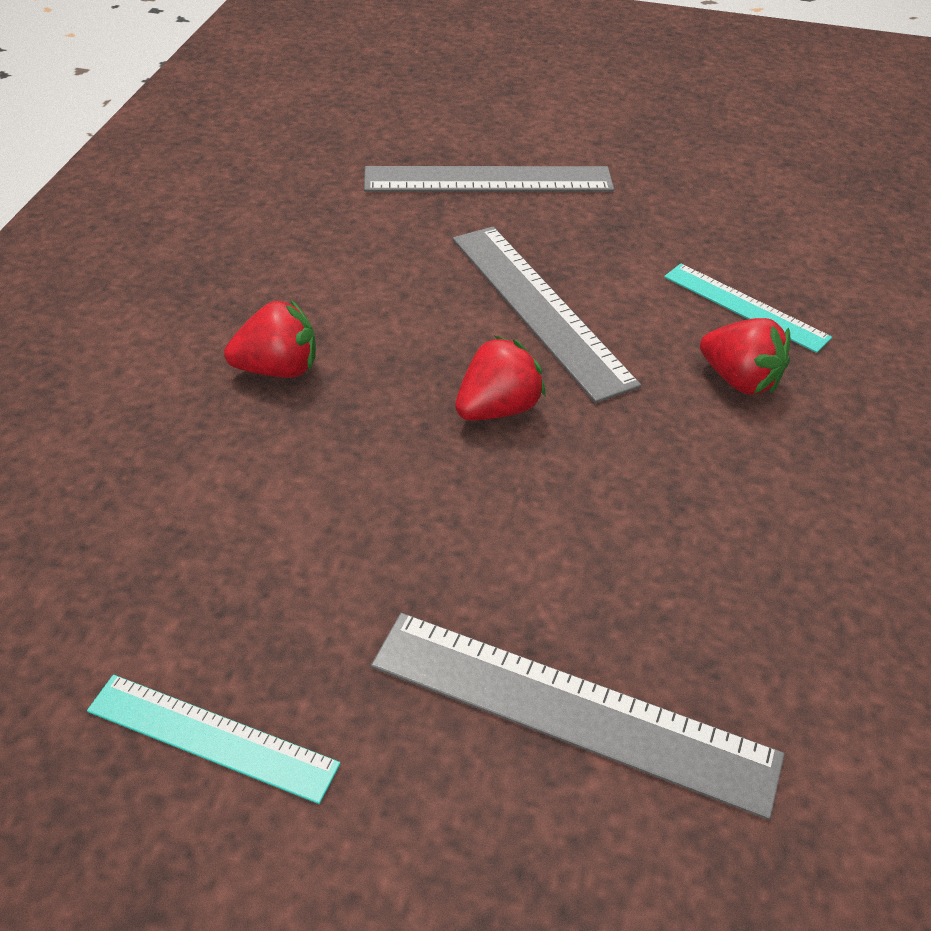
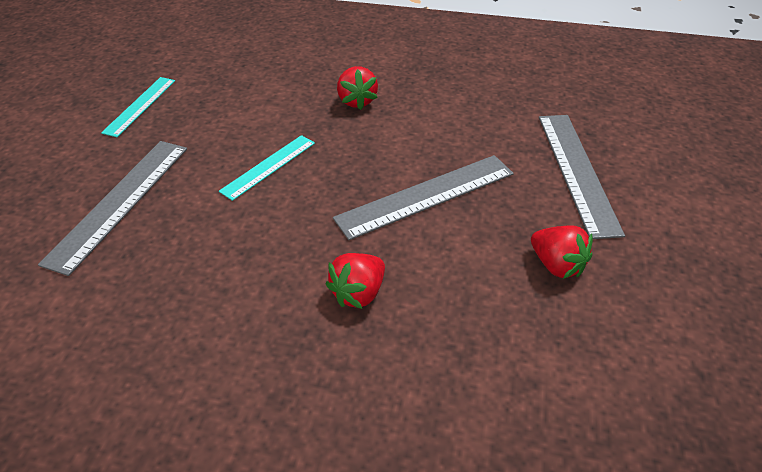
camera: 90 degrees right, 0 degrees up
(497, 409) = (327, 178): red strawberry -> red strawberry (556, 265)
(745, 307) = (447, 308): turquoise ruler -> turquoise ruler (268, 166)

